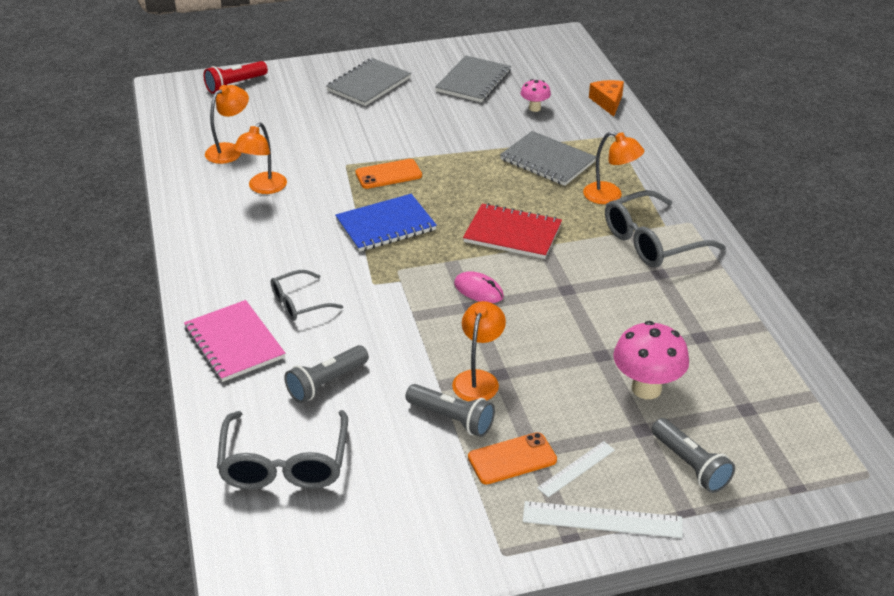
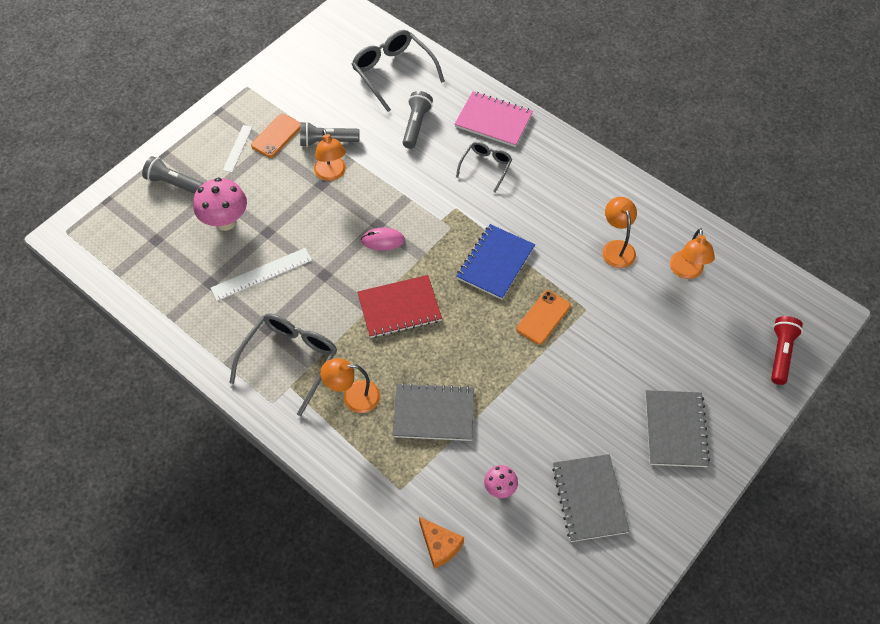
camera: 145 degrees right, 20 degrees up
(602, 520) = (207, 128): white ruler -> white ruler (261, 274)

